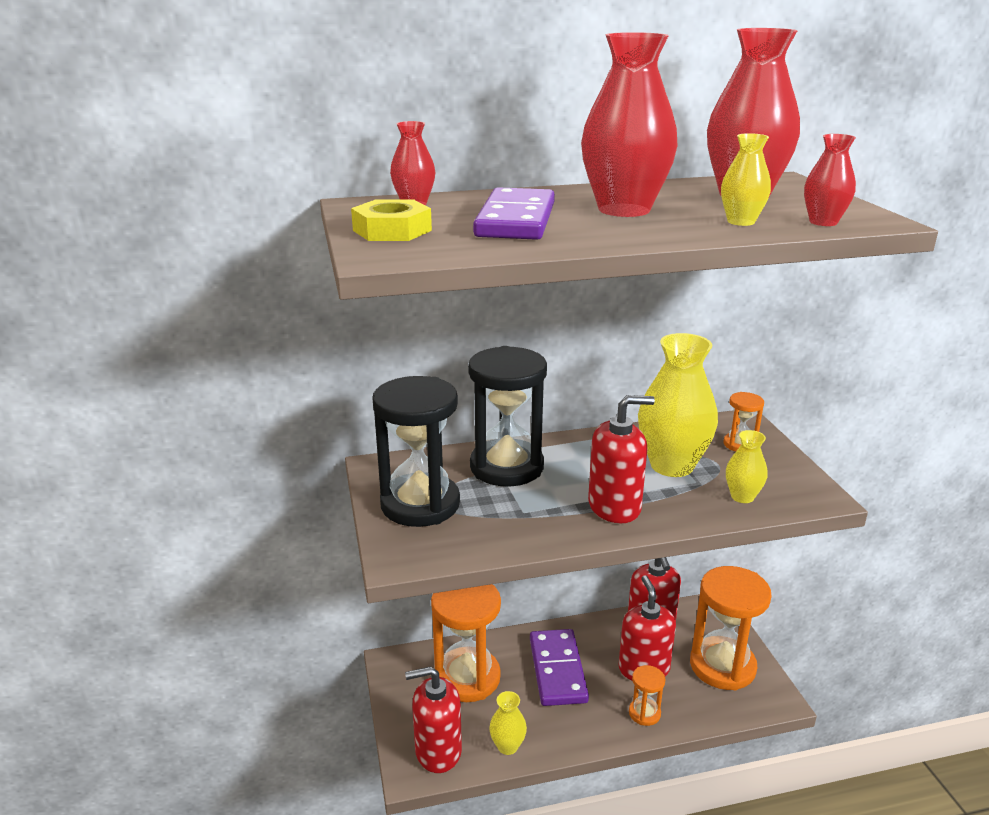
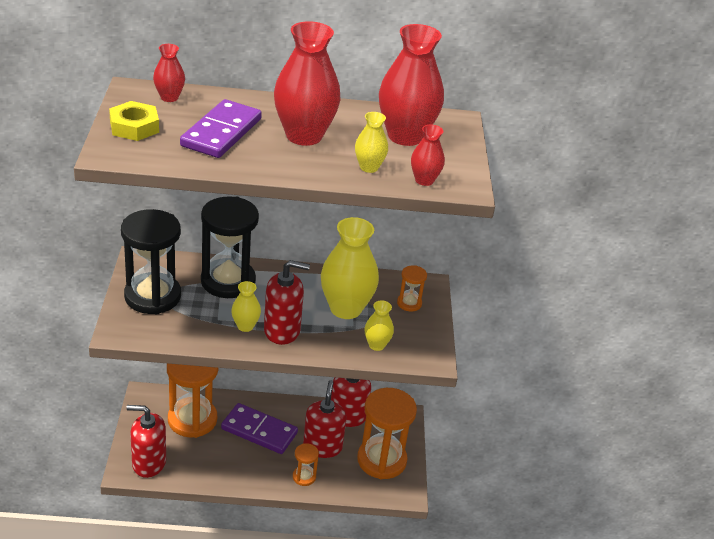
camera: 10 degrees right, 10 degrees up
(507, 746) = (197, 472): yellow vase -> yellow vase (245, 326)
(557, 670) = (259, 431): purple domino -> purple domino turned 75 degrees counterclockwise

